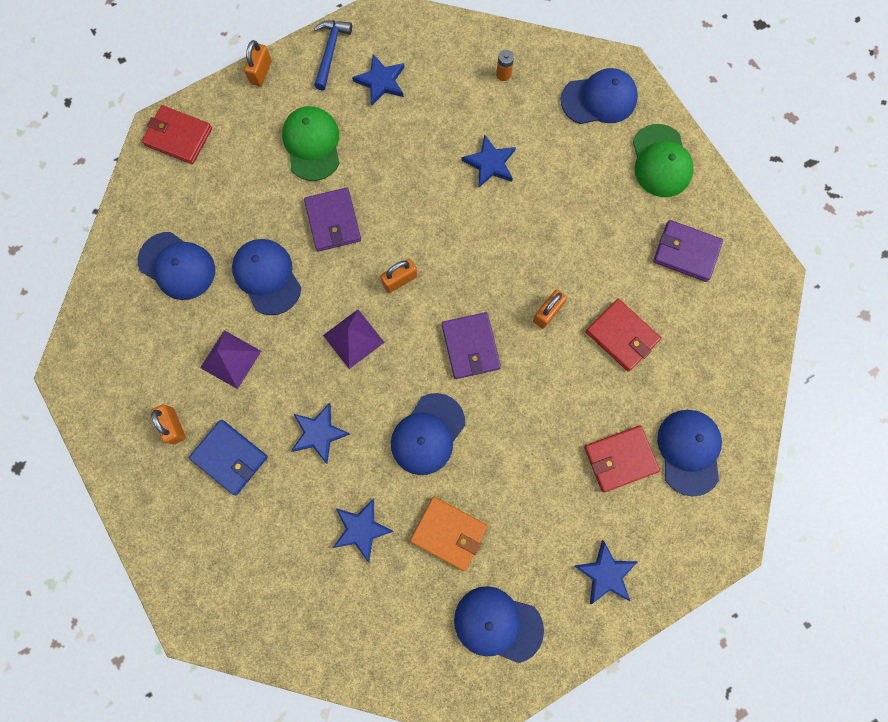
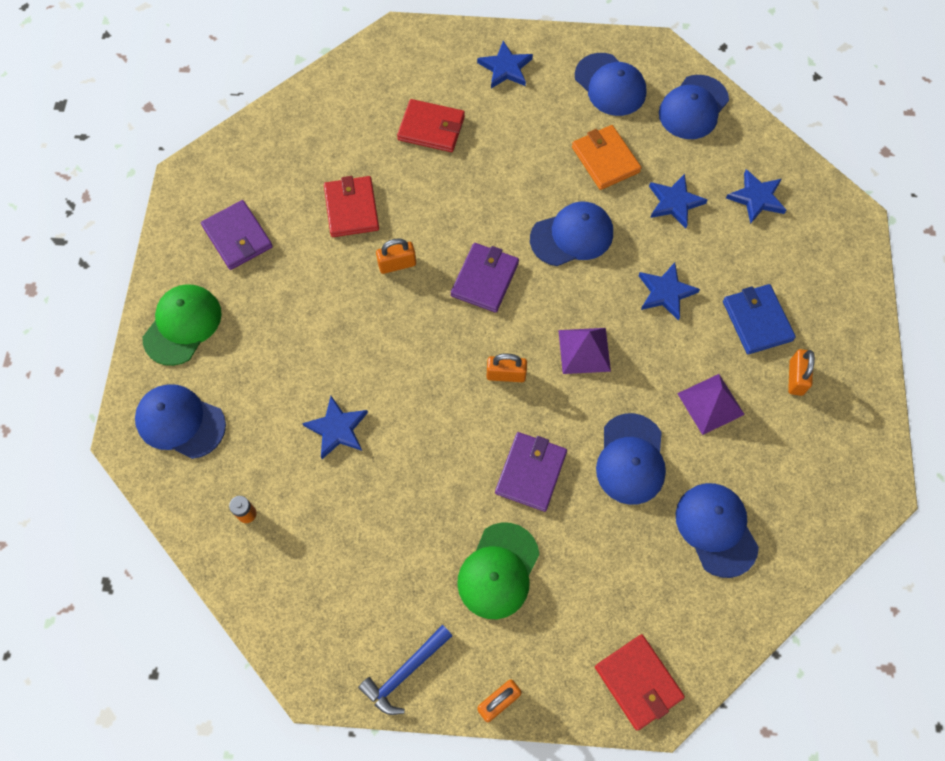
camera: 145 degrees left, 10 degrees down
(381, 81) = (376, 595): blue star -> blue star (756, 198)
(689, 451) = (374, 102): blue cap -> blue cap (693, 107)

